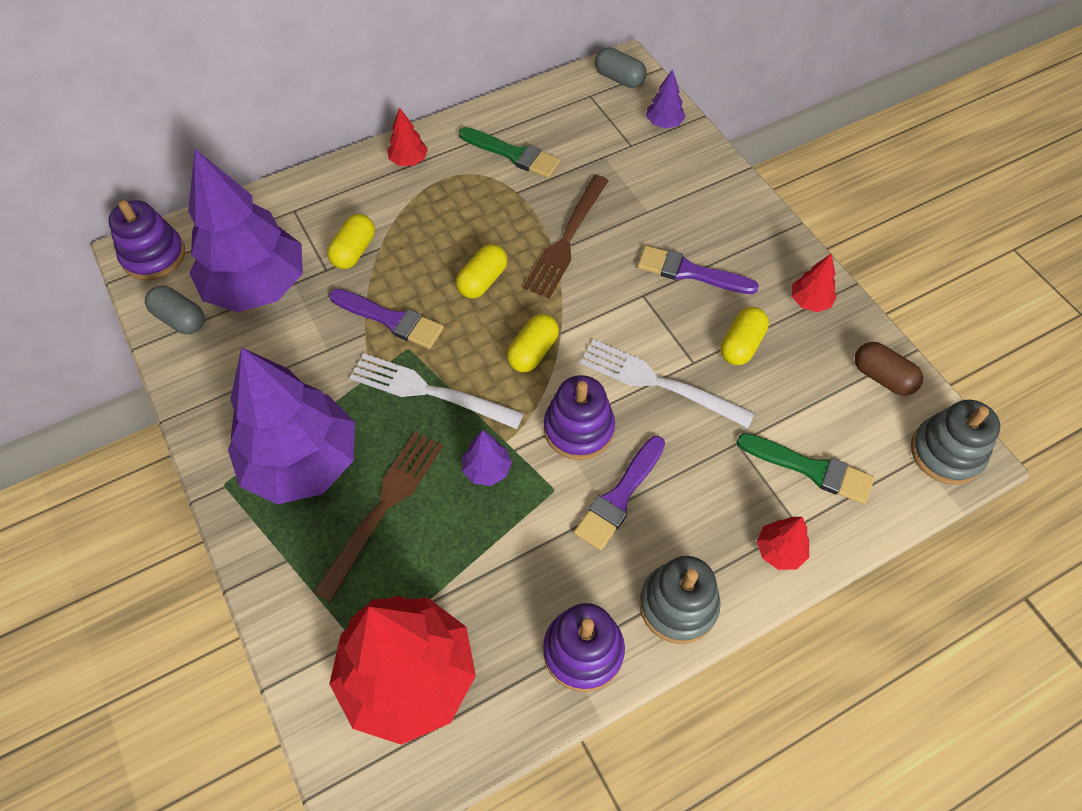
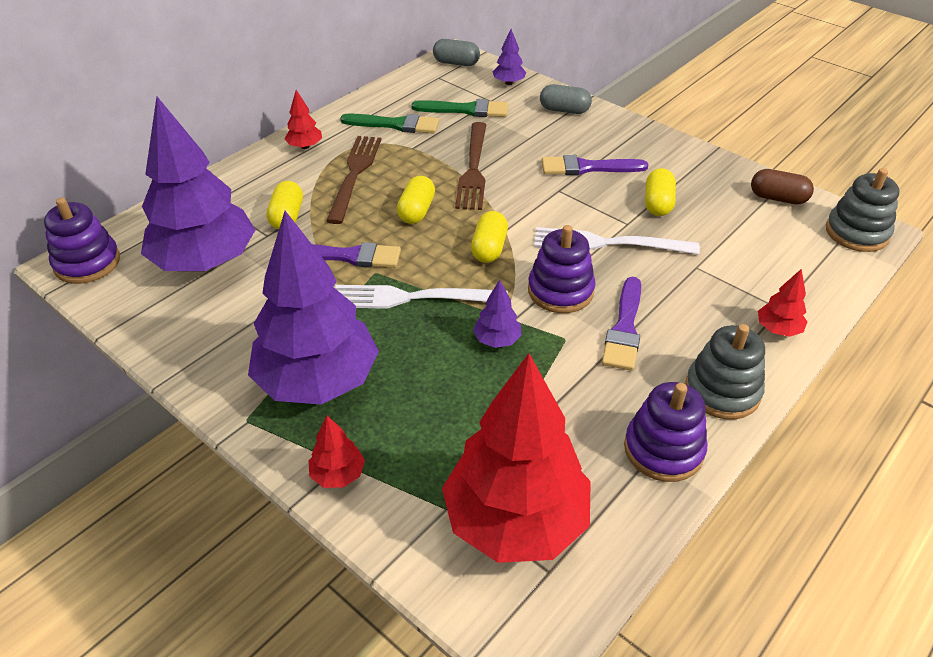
camera: 20 degrees left, 15 degrees down
(180, 319) = (138, 303): grey capsule -> grey capsule (564, 110)
(383, 507) = (416, 394): brown fork -> brown fork (354, 174)
(809, 301) = (692, 165): red tree -> red tree (338, 474)
(811, 469) = (765, 269): green brush -> green brush (466, 110)

